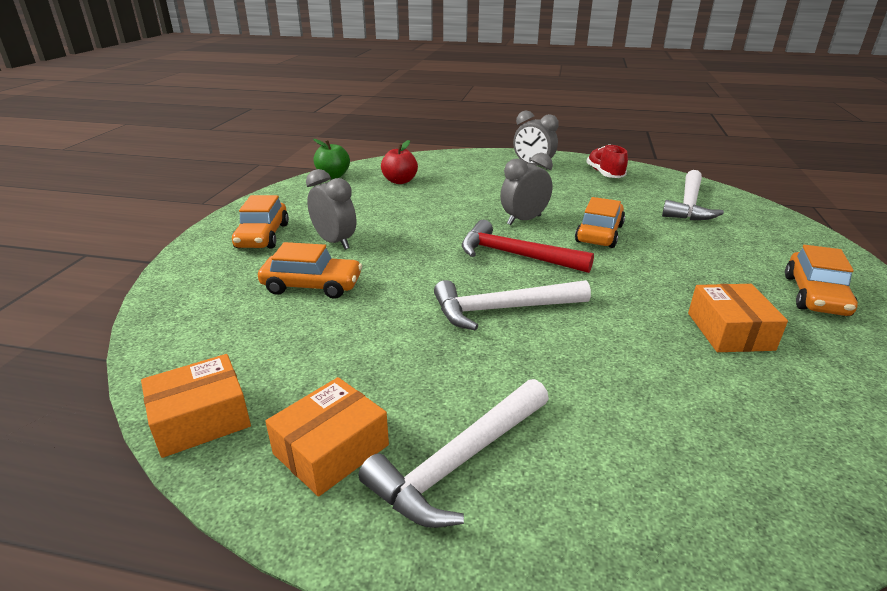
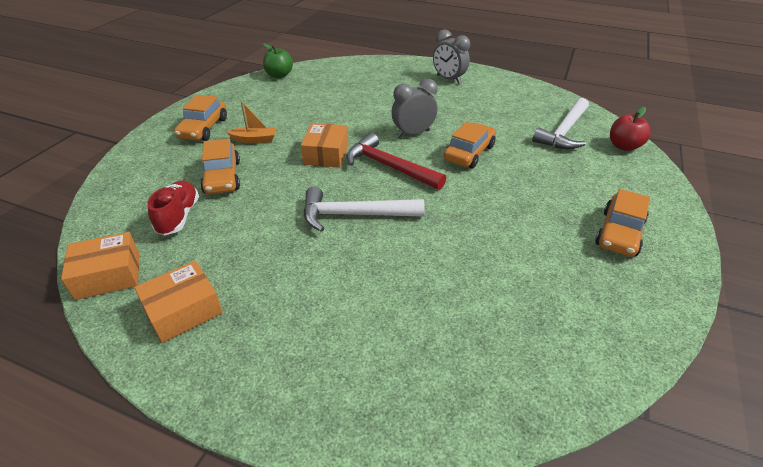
camera: 10 degrees right, 10 degrees up
(312, 285) = (222, 177): orange car -> orange car turned 60 degrees clockwise
(335, 242) = (254, 140): grey clock -> orange boat
(400, 181) = (330, 85): red apple -> red apple (623, 146)
(459, 462) = (264, 333): white hammer -> none
(605, 174) = (507, 92): red shoe -> red shoe (178, 217)
(729, 331) = (525, 256): orange box -> orange box (326, 154)

